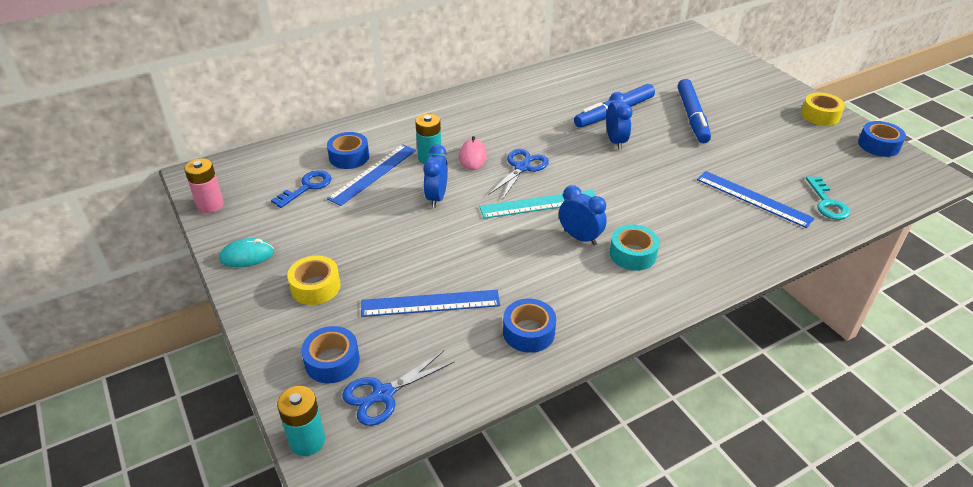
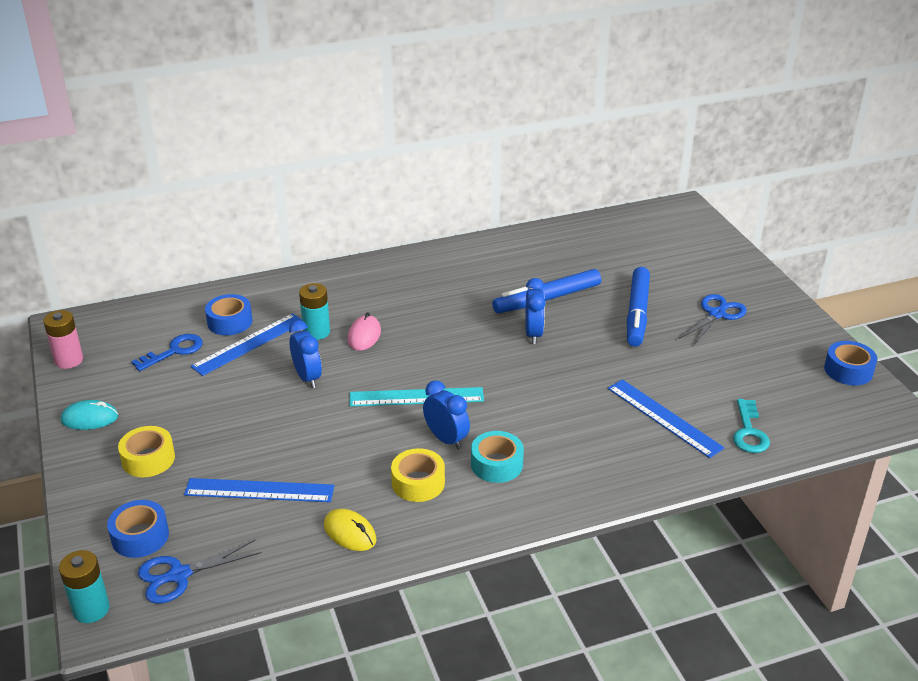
camera: 10 degrees right, 5 degrees down
(436, 197) = (307, 377): blue clock -> blue clock turned 135 degrees clockwise
(522, 167) = (414, 353): blue scissors -> blue scissors (716, 314)
(528, 332) = (350, 533): blue tape -> yellow mouse
(820, 115) = (794, 326): yellow tape -> yellow tape (418, 483)

